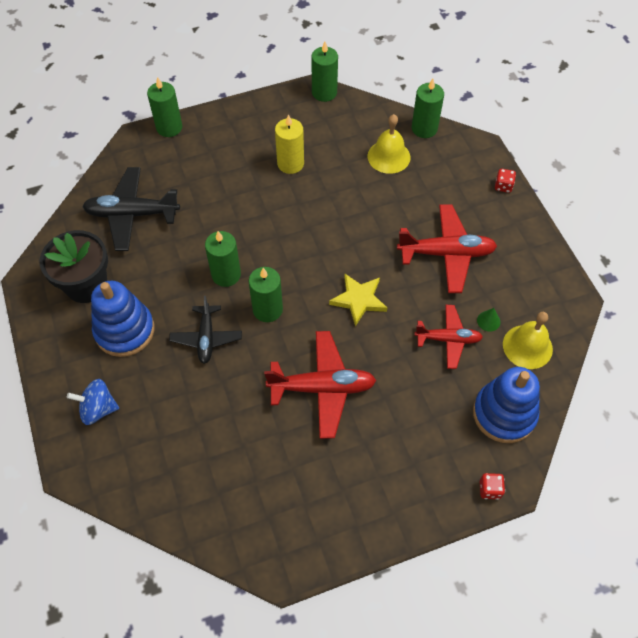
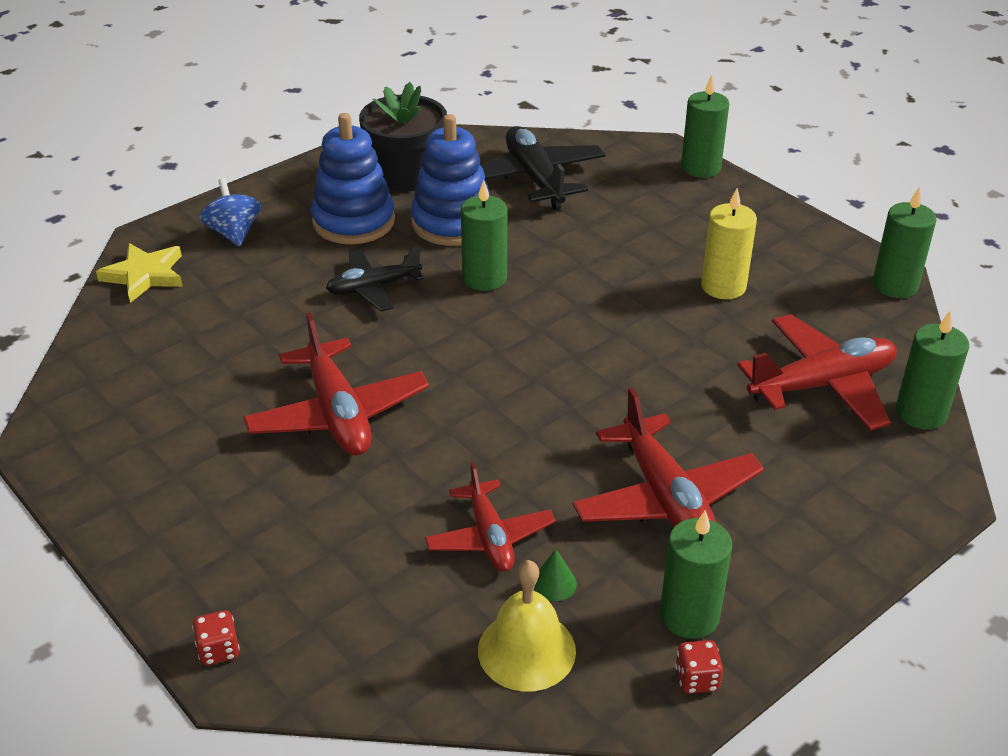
camera: 70 degrees right, 20 degrees down
(267, 309) = (446, 329): green candle -> green candle (689, 616)
(358, 300) = (512, 415): yellow star -> yellow star (144, 275)
(388, 156) = (822, 384): yellow bell -> red plane
(503, 186) = (873, 545): red dice -> red dice (697, 679)
(504, 414) = (371, 642): blue stacking toy -> blue stacking toy (452, 223)

